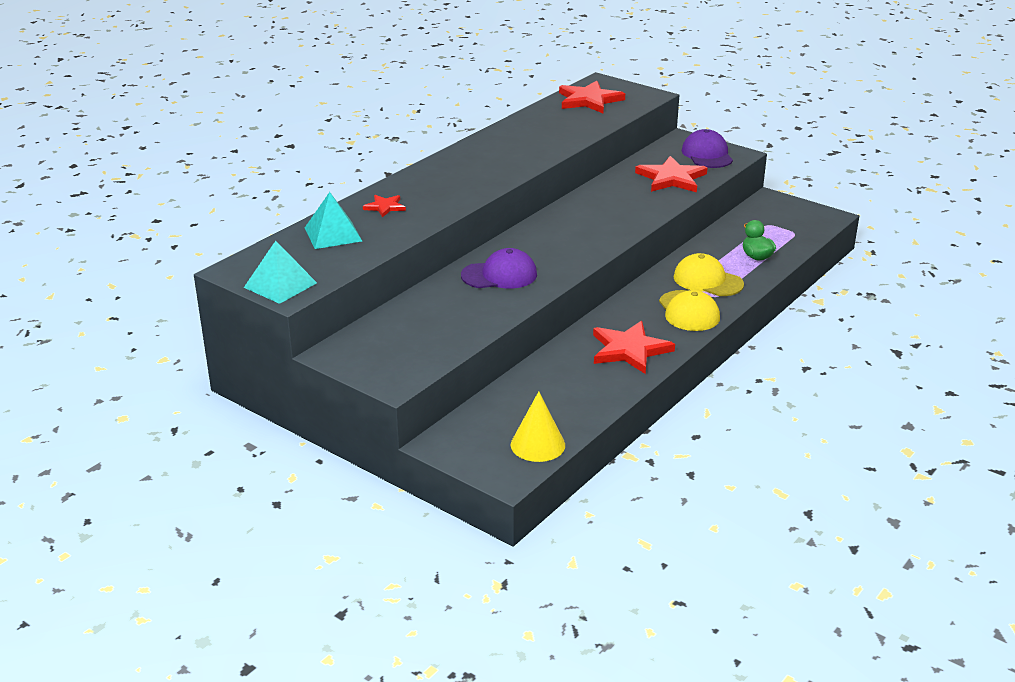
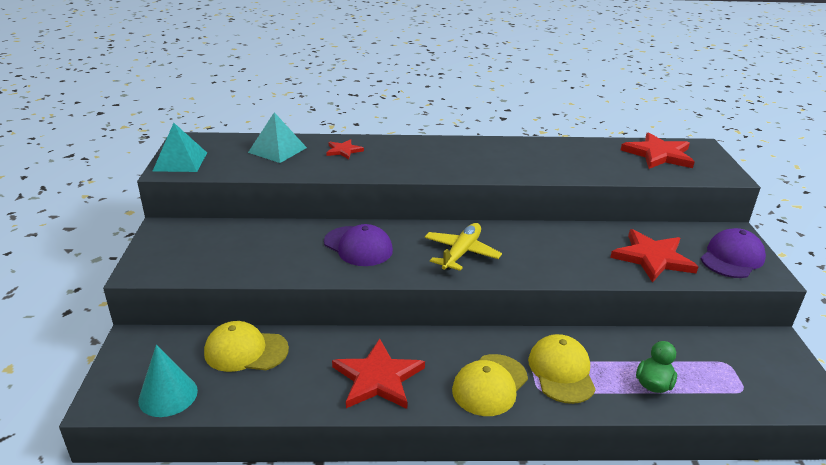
camera: 50 degrees right, 0 degrees up
(525, 394) = (245, 351): none -> yellow cap
(537, 444) = (168, 395): yellow cone -> turquoise cone
(569, 239) = (461, 253): none -> yellow plane

